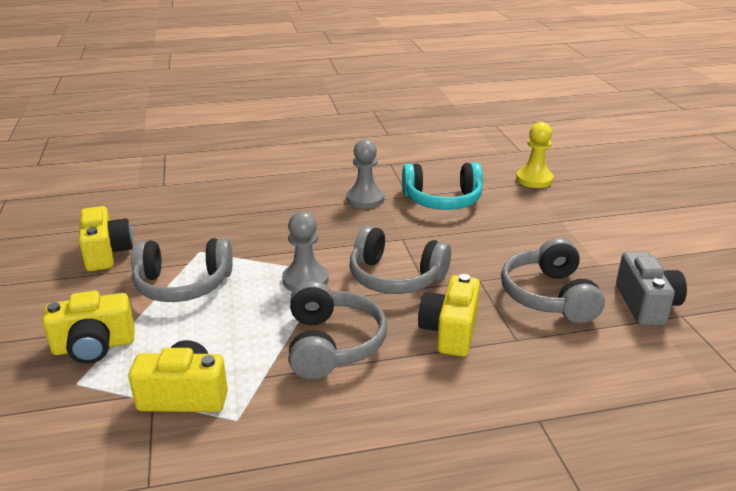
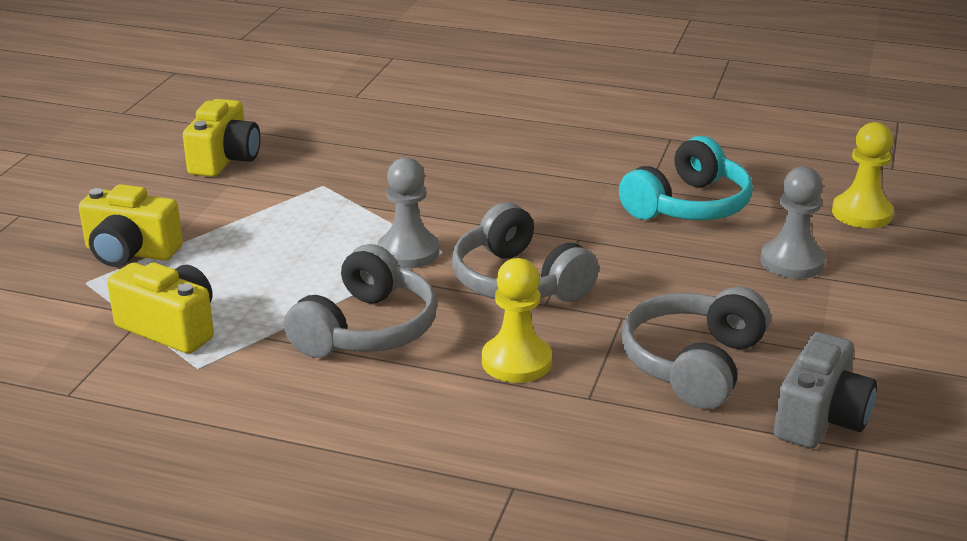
camera: 30 degrees right, 0 degrees up
(183, 285) = (271, 217): grey headphones -> none
(365, 199) = (584, 177): grey pawn -> grey pawn (791, 262)
(442, 200) = (688, 206): turquoise headphones -> turquoise headphones turned 75 degrees counterclockwise
(450, 331) = (516, 361): yellow camera -> yellow pawn

